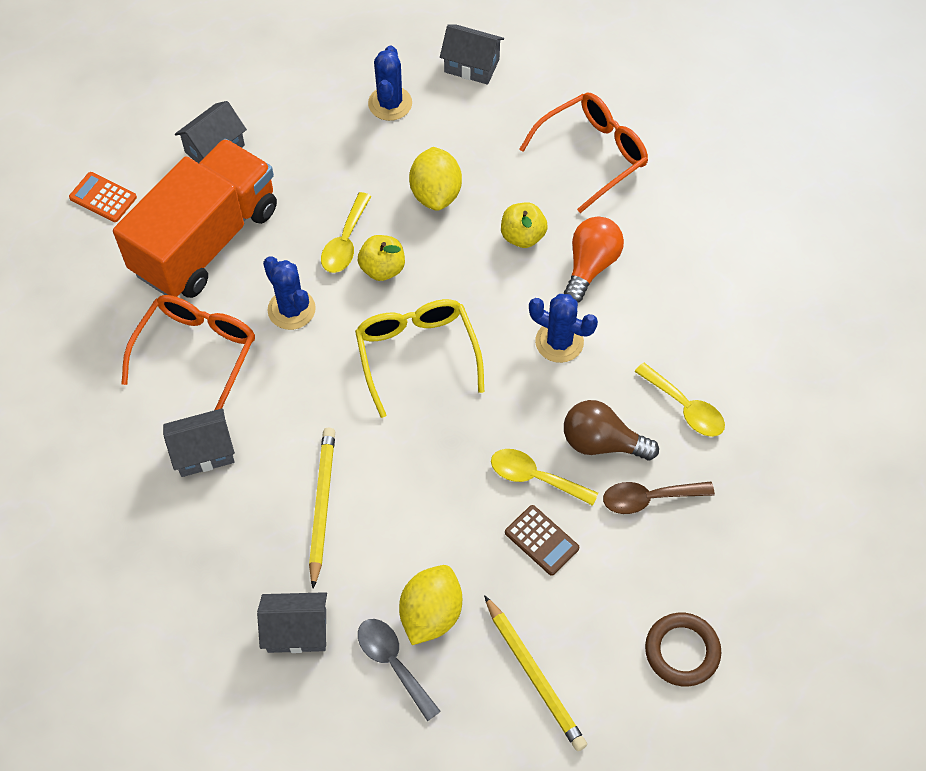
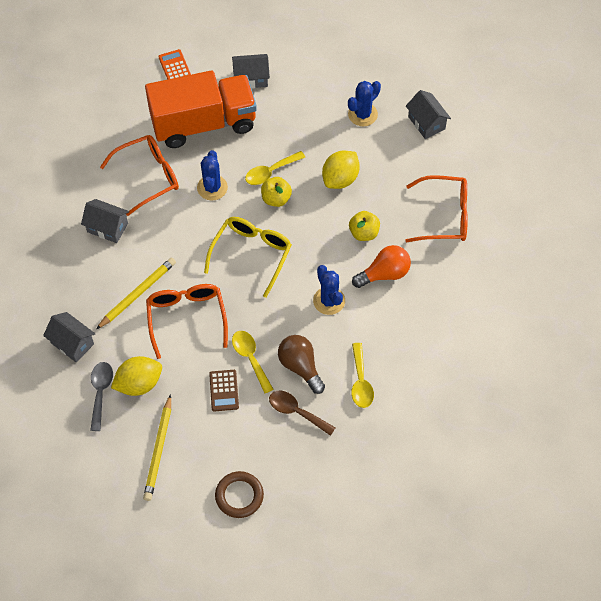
camera: 40 degrees right, 0 degrees up
(413, 489) = (187, 318): none -> orange glasses

